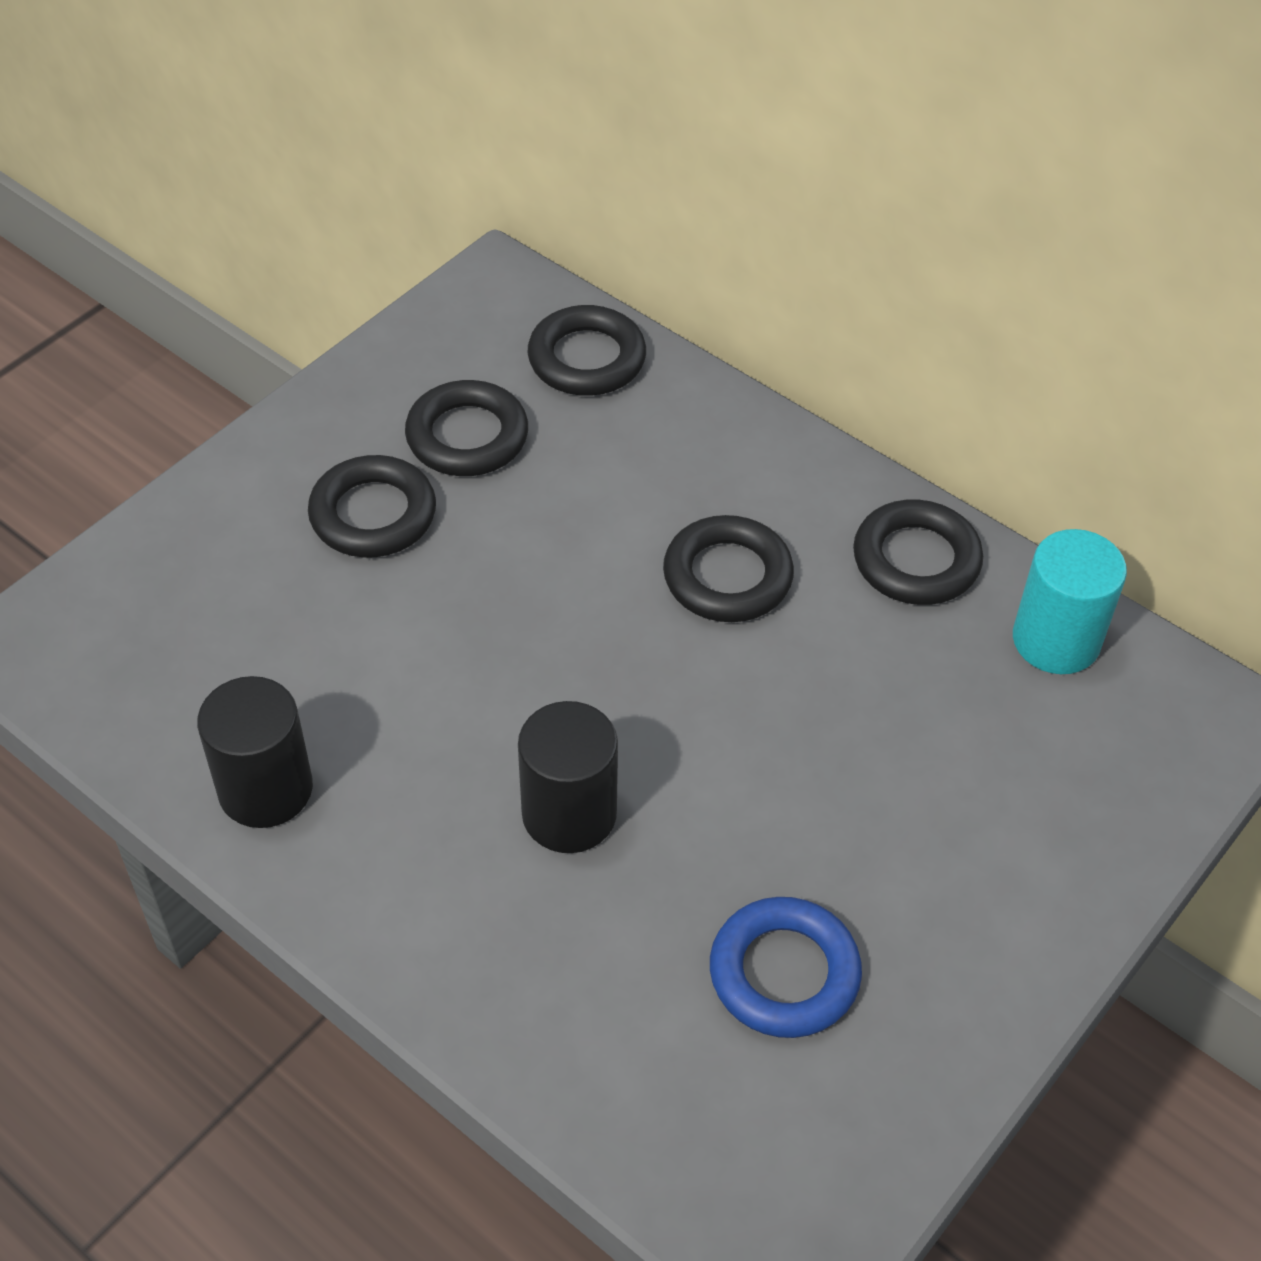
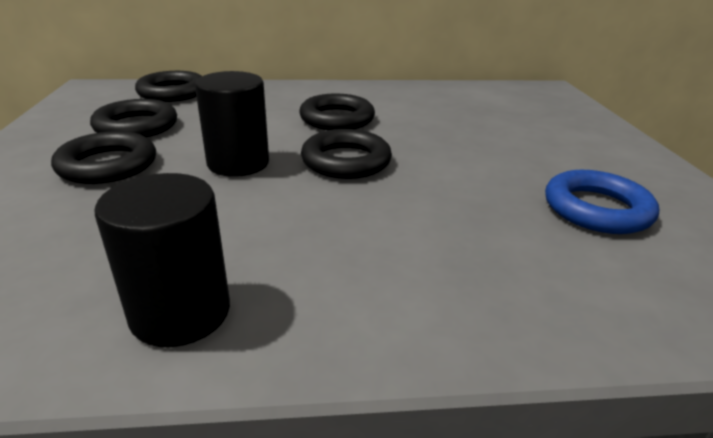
camera: 45 degrees left, 20 degrees down
(569, 814) = (403, 213): black cylinder -> black cylinder (238, 163)
(916, 560) = (398, 93): black ring -> black ring (346, 161)
(1056, 640) = (476, 92): turquoise cylinder -> none

